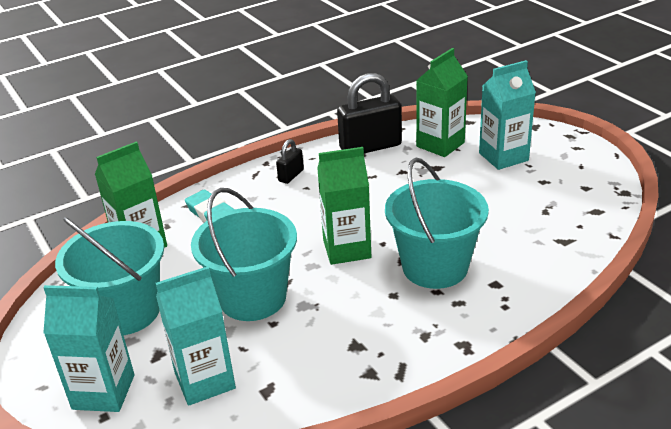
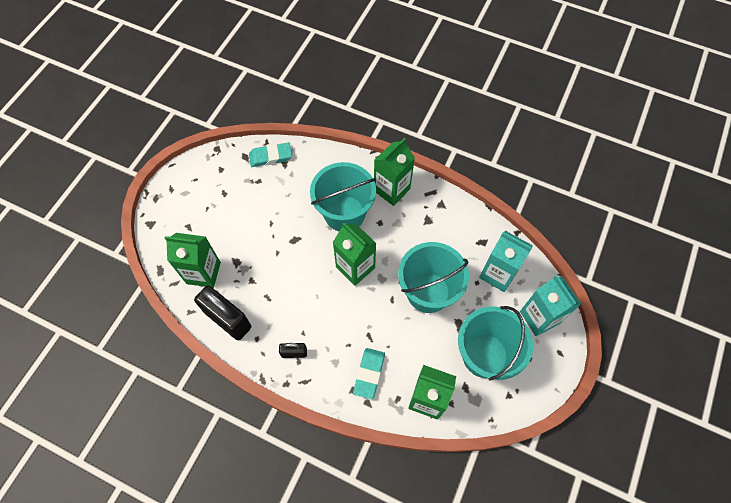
camera: 125 degrees left, 30 degrees up
(439, 328) = (391, 190): none -> green carton
(503, 157) = (203, 226): turquoise carton -> none
(582, 232) = (270, 157): none -> turquoise eraser

